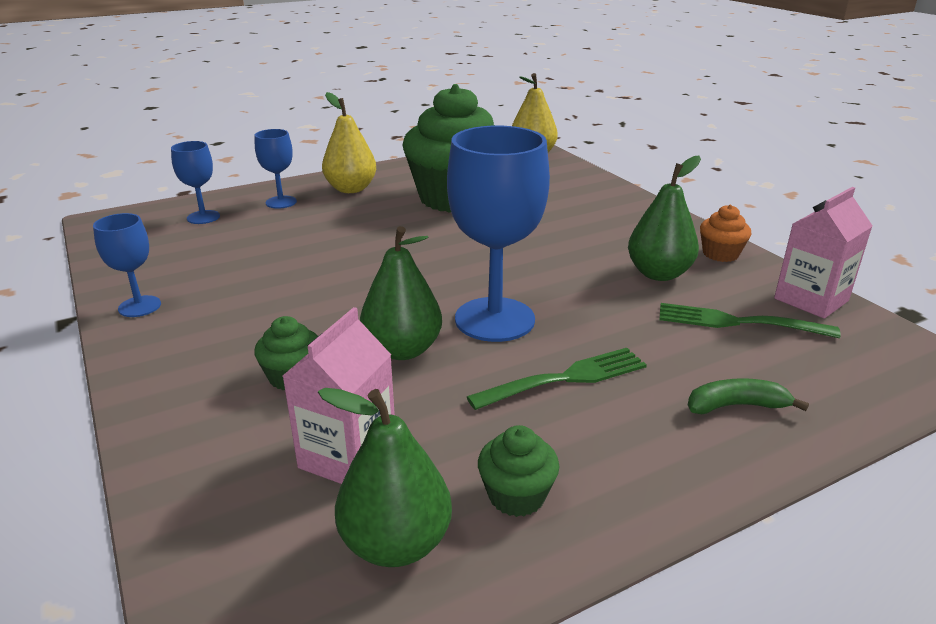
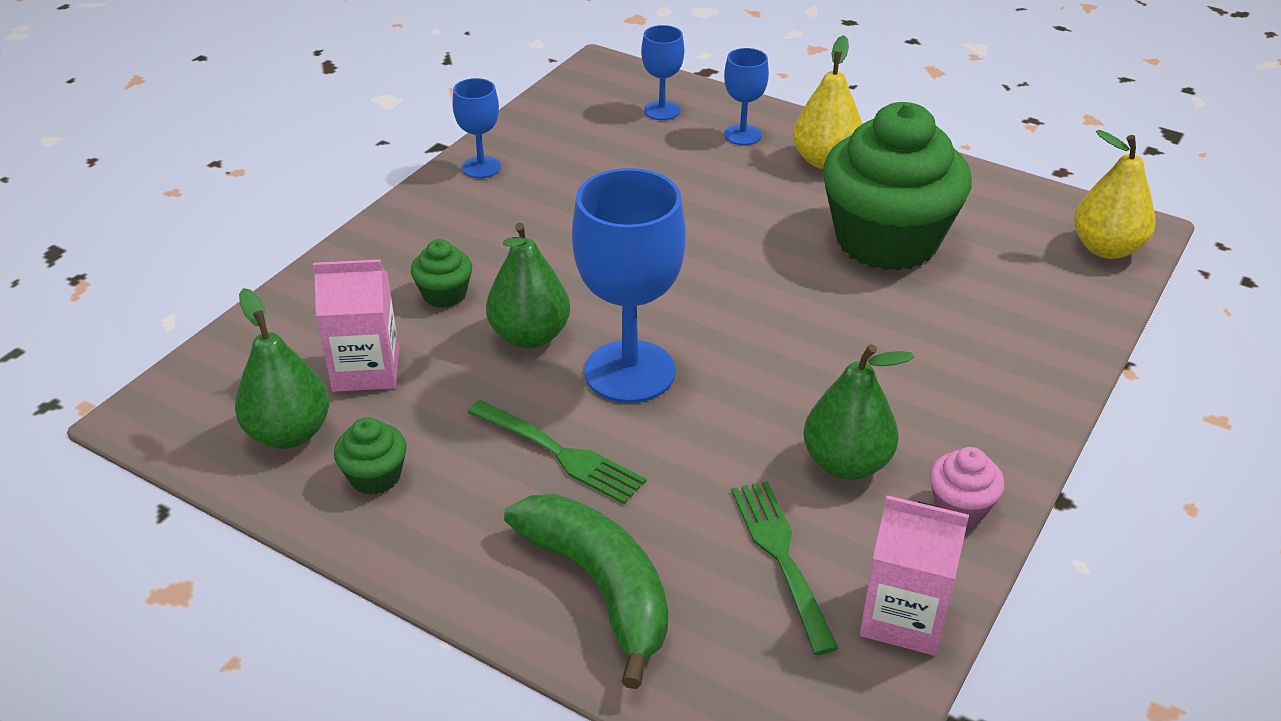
camera: 60 degrees right, 10 degrees up
(720, 254) = (960, 507): orange cupcake -> pink cupcake
(736, 406) = (600, 587): green banana -> green banana, size x1.92

